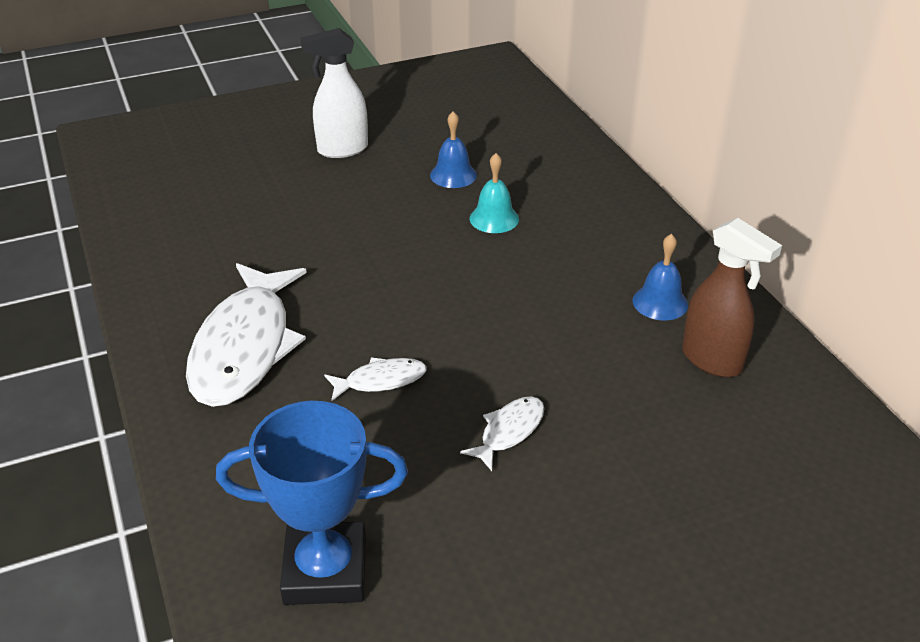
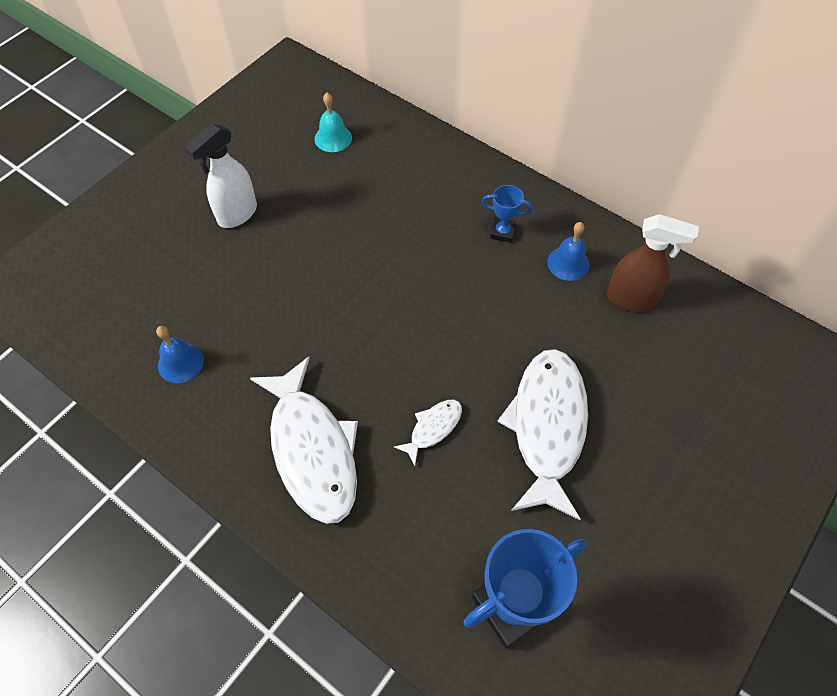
camera: 30 degrees left, 20 degrees up
(453, 175) = (344, 204): blue bell -> blue bell (180, 363)
(494, 218) = (405, 235): turquoise bell -> turquoise bell (333, 138)
(509, 431) = (547, 426): white fish -> white fish, size x2.20
(604, 251) = (502, 232): none -> blue trophy

